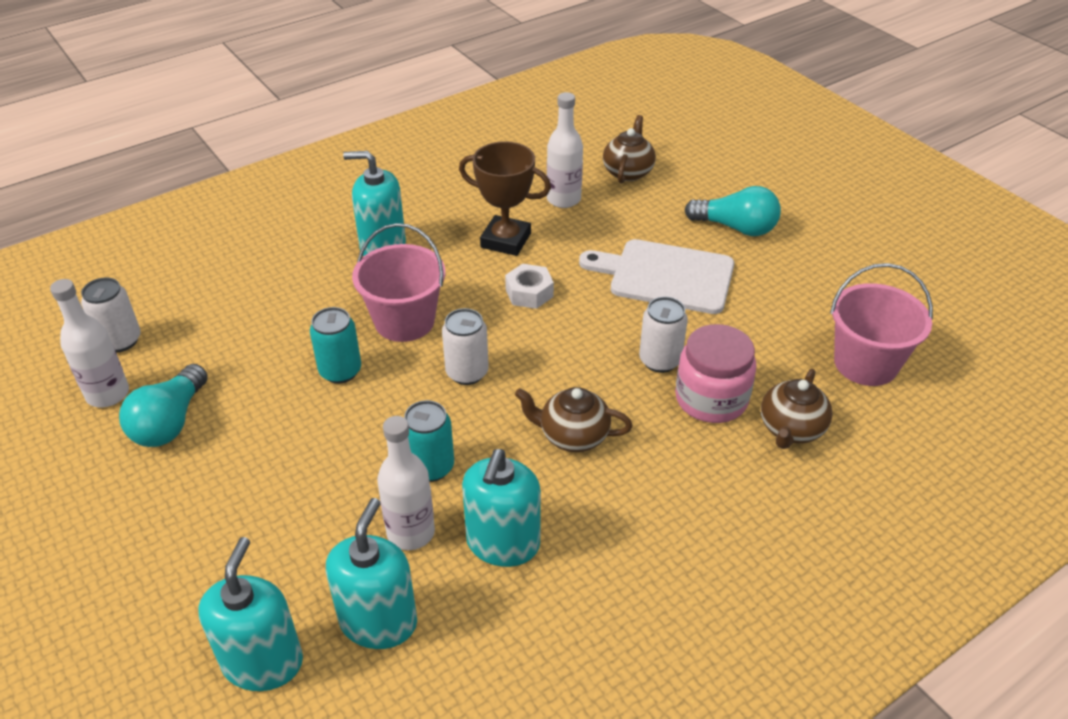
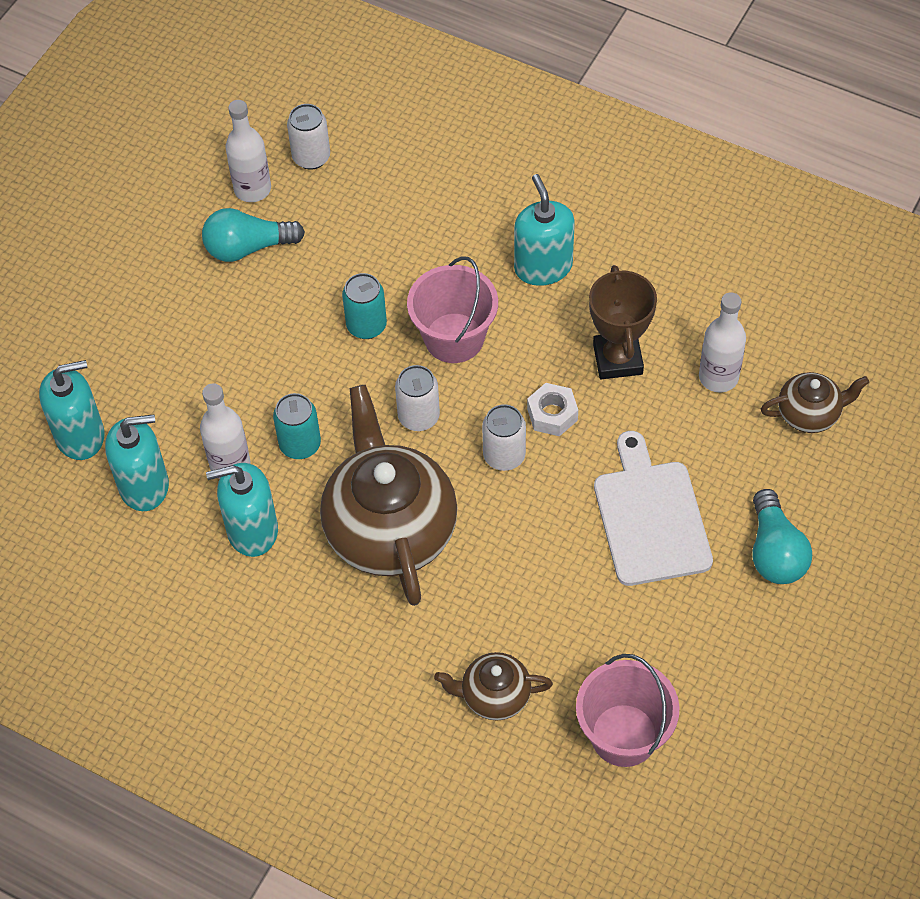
camera: 65 degrees right, 15 degrees up
(572, 436) = (390, 529): brown teapot -> brown teapot, size x2.05
(660, 360) = (523, 559): white can -> white can (504, 456)
(711, 399) = (496, 618): pink jar -> none

